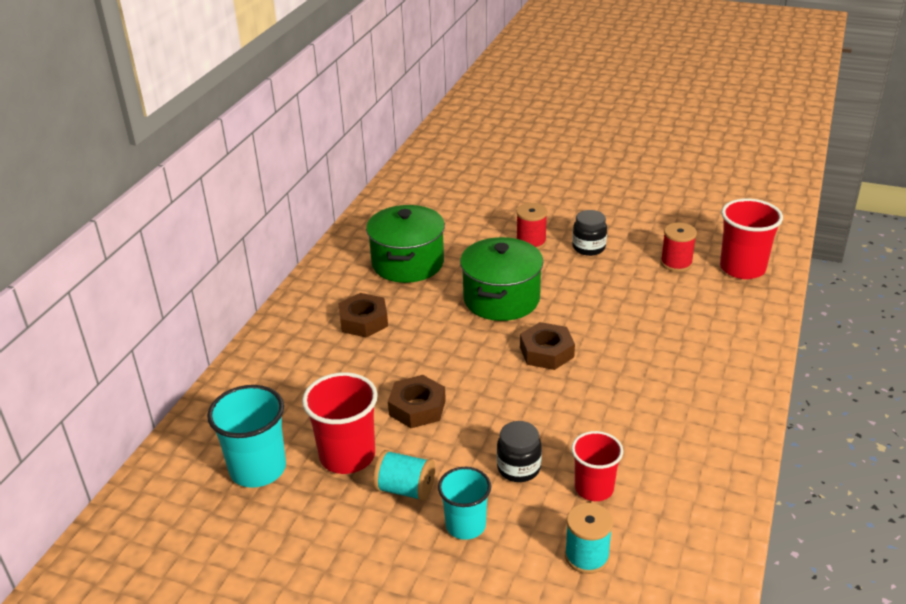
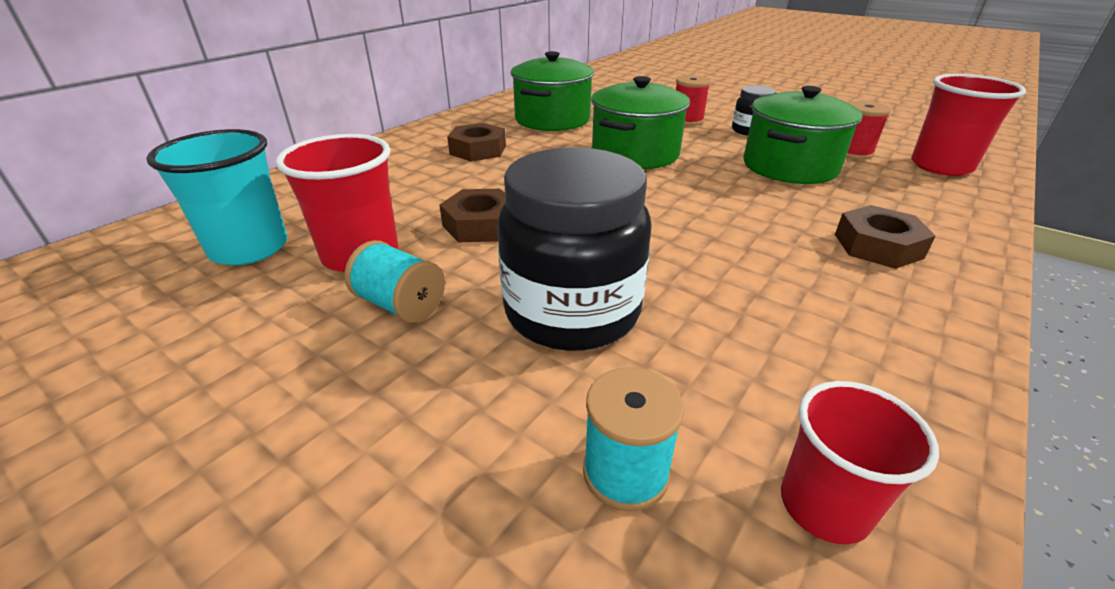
camera: 15 degrees right, 0 degrees up
(465, 525) = (449, 370): turquoise cup -> none
(518, 468) = (572, 312): black jar -> black jar, size x2.05
(546, 352) = (668, 201): brown nut -> brown nut (878, 246)
(594, 488) = (678, 362): red cup -> red cup (824, 506)
(629, 291) = (789, 166): none -> green pot

